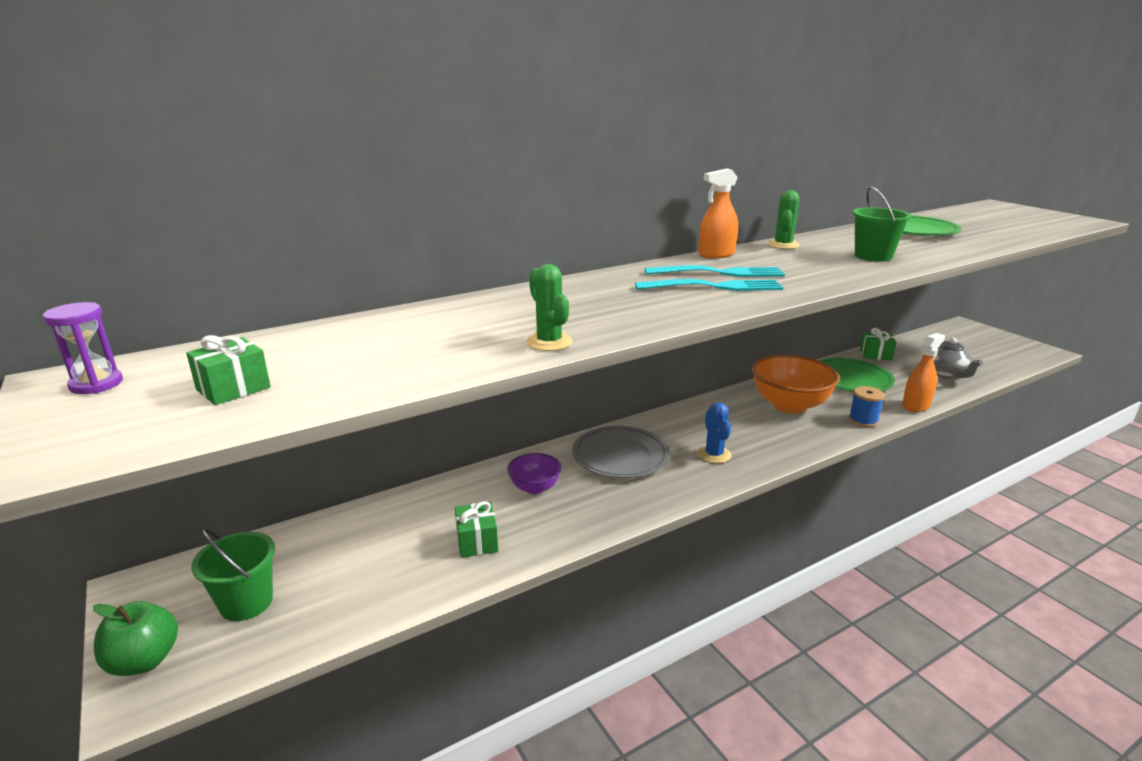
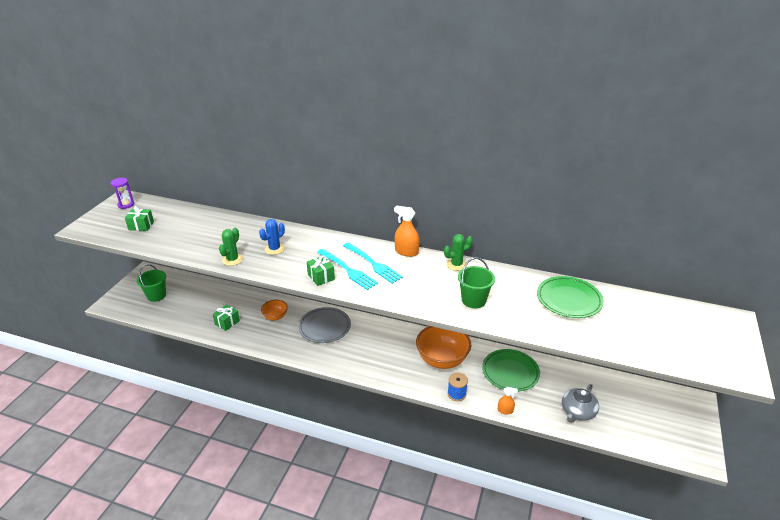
camera: 50 degrees right, 10 degrees up
(144, 661) = (121, 295): green apple -> none
(535, 488) = (275, 317): purple bowl -> orange bowl
(714, 454) = (357, 354): blue cactus -> blue cactus (274, 249)
(875, 355) = (566, 371): green gift -> green gift (321, 277)
(916, 405) = (505, 410): orange spray bottle -> orange spray bottle, size x0.61

